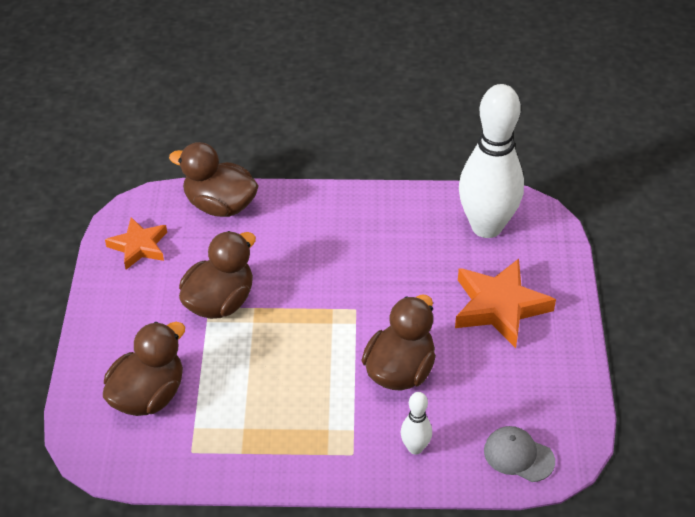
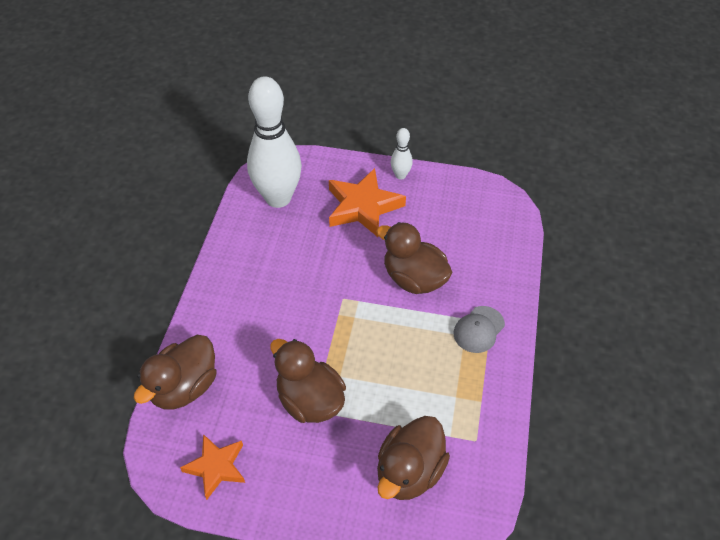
camera: 80 degrees left, 5 degrees up
(148, 395) = (409, 471): brown duck -> brown duck turned 105 degrees counterclockwise
(415, 448) = (488, 282): white bowling pin -> white bowling pin (400, 175)
(518, 456) = (501, 224): grey cap -> grey cap (479, 329)

